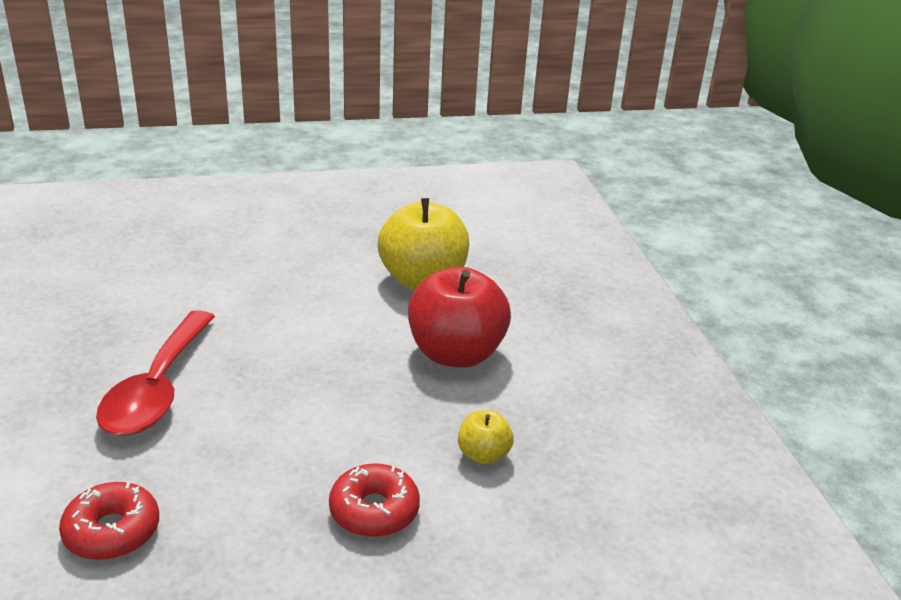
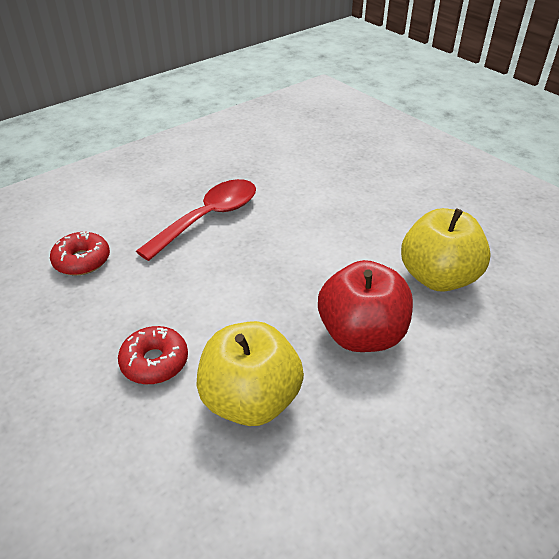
camera: 65 degrees right, 10 degrees up
(158, 388) = (208, 218): red spoon -> red spoon turned 150 degrees clockwise
(483, 455) = (250, 400): yellow apple -> yellow apple, size x2.11

